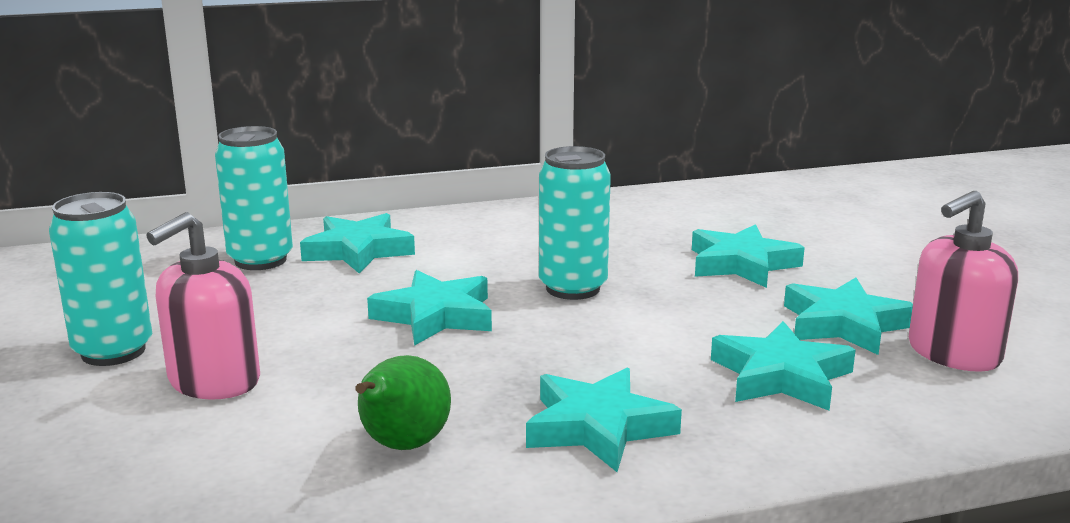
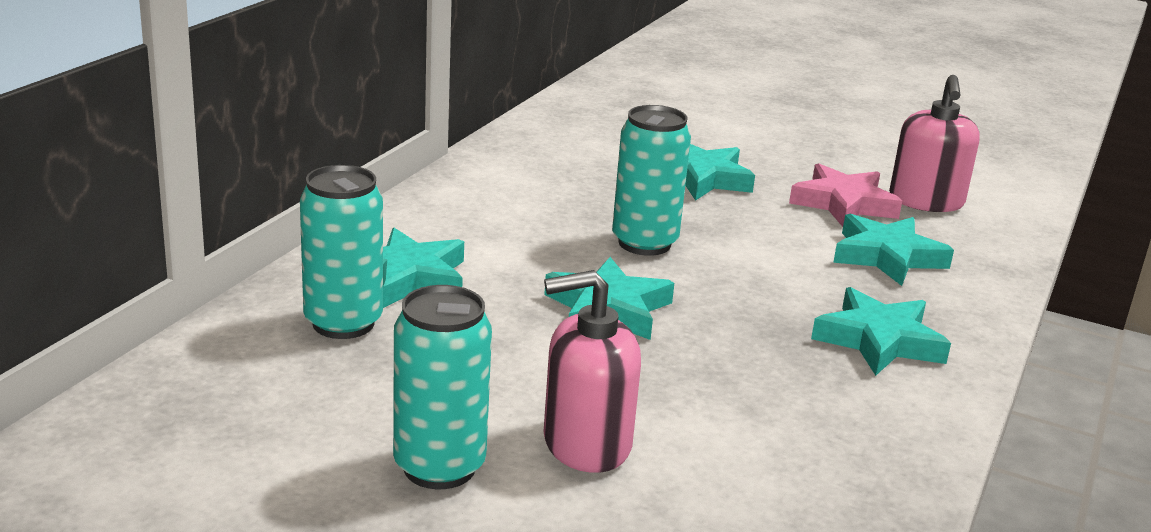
camera: 50 degrees left, 5 degrees up
(214, 381) = (586, 444): pink soap dispenser -> pink soap dispenser turned 90 degrees clockwise
(402, 446) = (815, 415): green pear -> none
(844, 324) = (843, 204): turquoise star -> pink star

